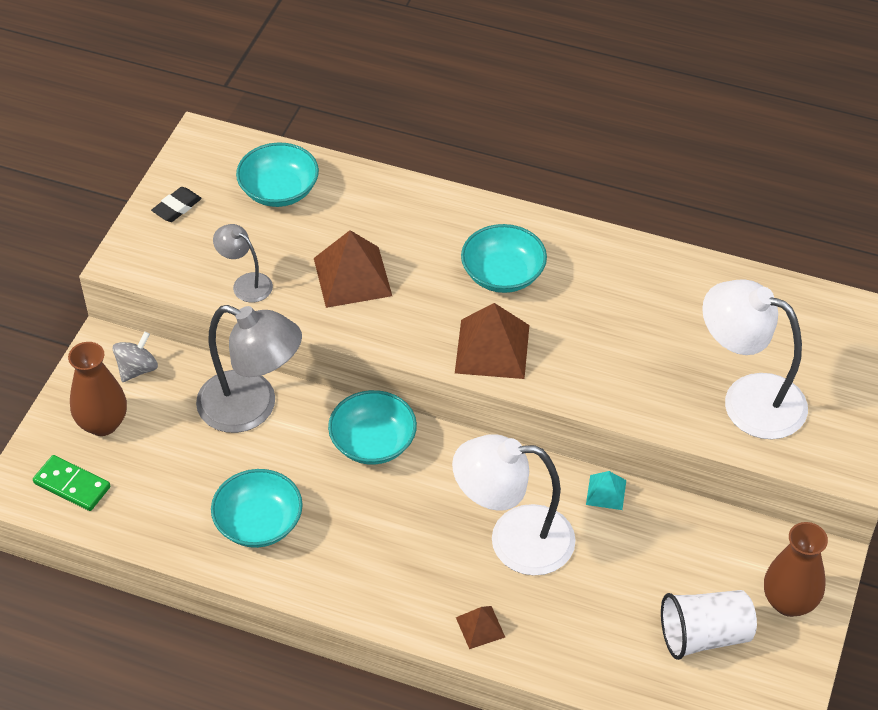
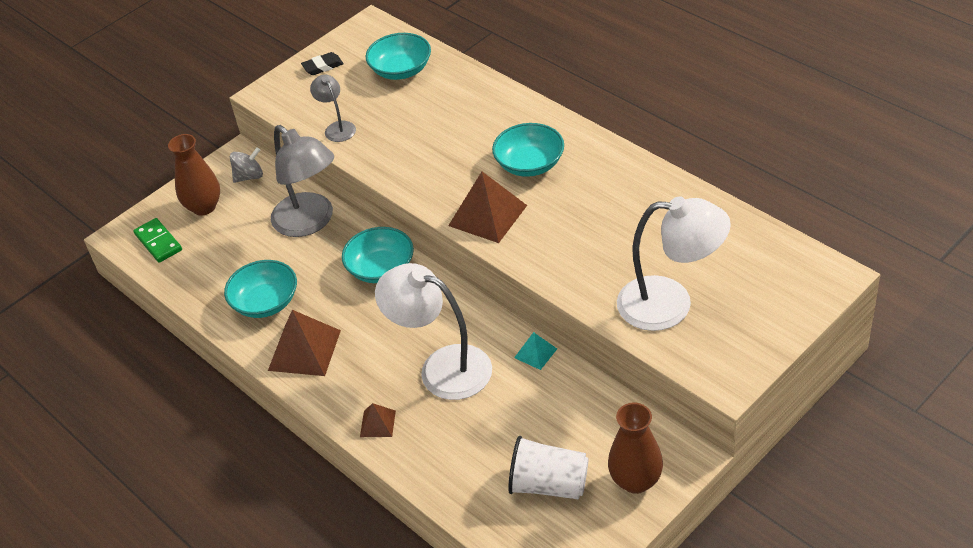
camera: 30 degrees right, 5 degrees down
(352, 276) = (416, 140): brown pyramid -> brown pyramid (304, 350)
(748, 399) = (670, 304): white lamp -> white lamp turned 135 degrees clockwise

